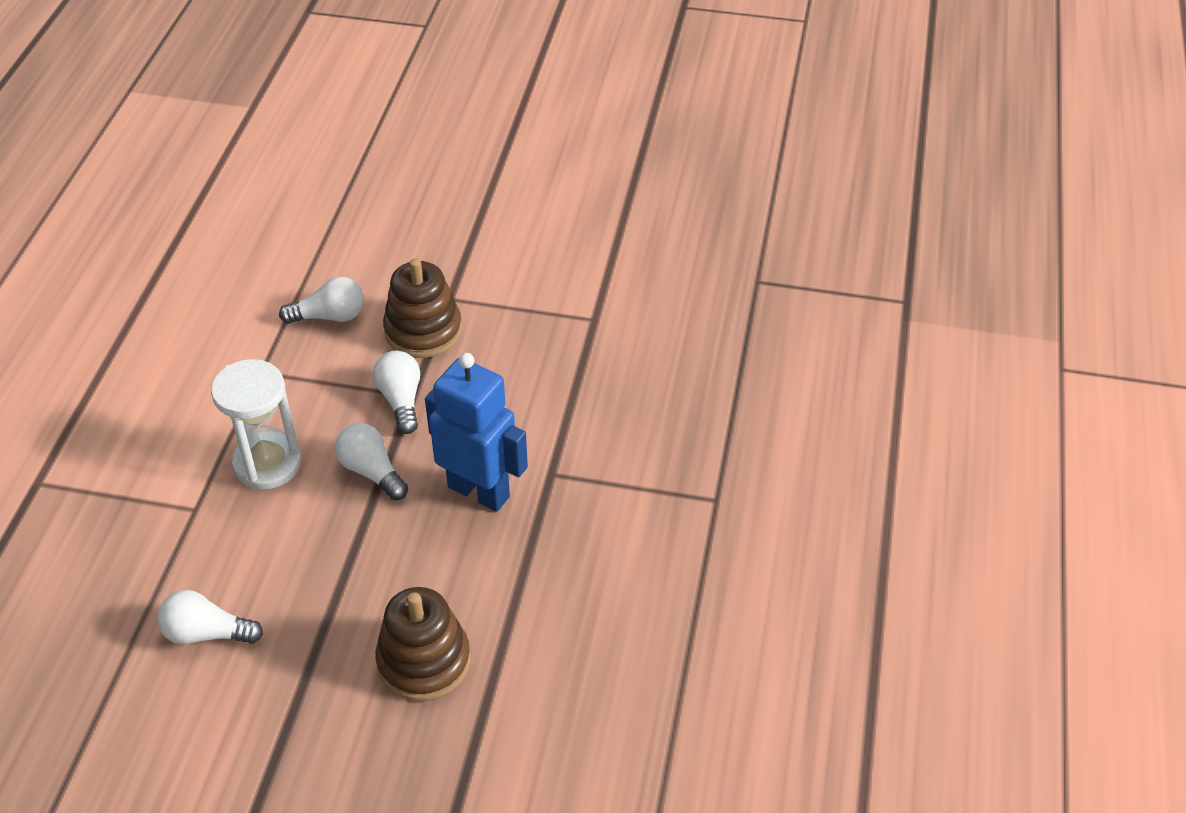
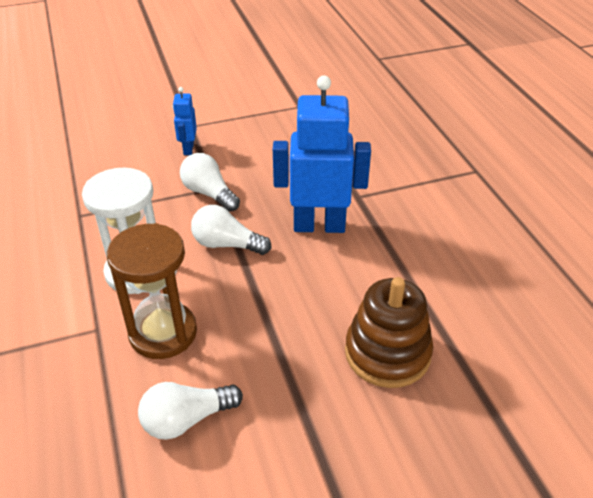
camera: 30 degrees left, 5 degrees down
(246, 540) = (163, 333): none -> brown hourglass
(329, 316) = (108, 163): white light bulb -> none
(423, 331) = (188, 149): brown stacking toy -> blue robot

